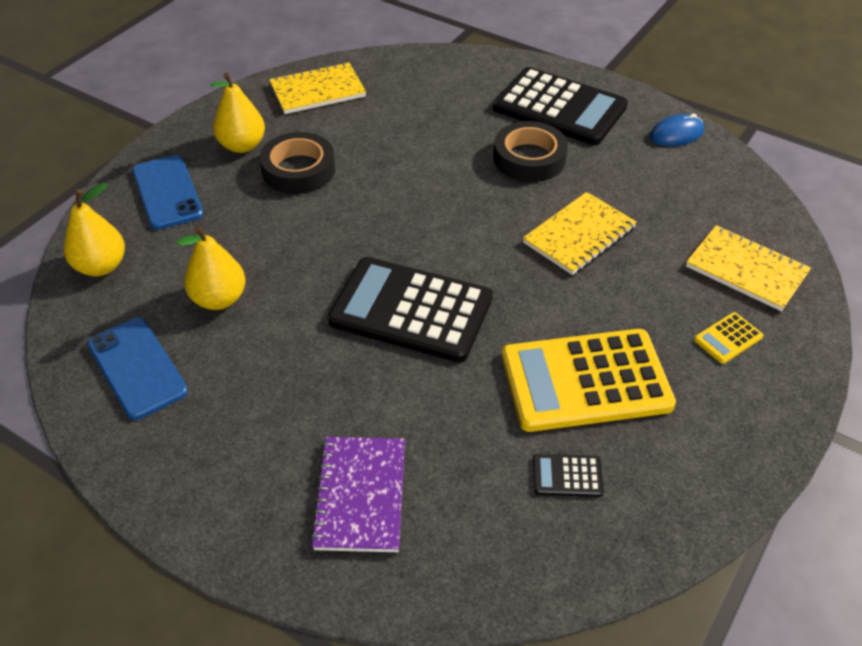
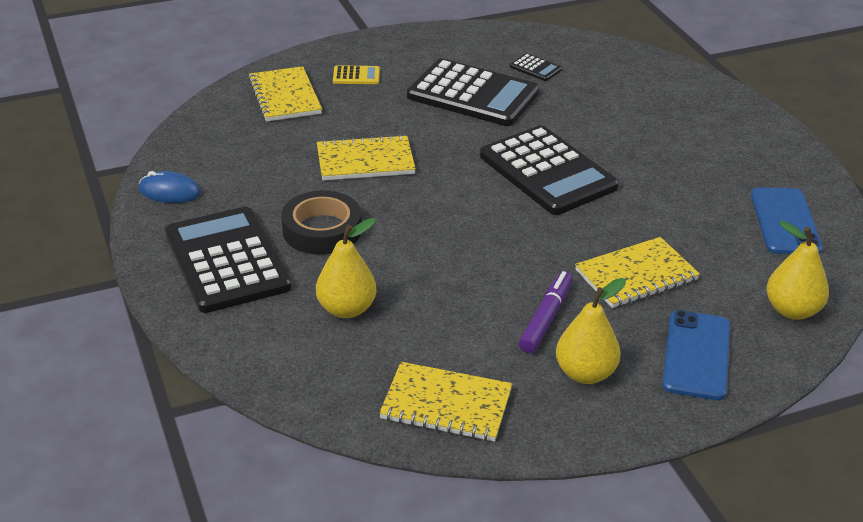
camera: 145 degrees left, 10 degrees down
(219, 299) = (695, 240): yellow pear -> yellow pear (346, 309)
(252, 237) = (636, 275): none -> yellow notebook
(298, 170) = (546, 318): black tape -> purple marker
(361, 495) = (664, 105): purple notebook -> none
(585, 381) = (473, 94): yellow calculator -> black calculator

